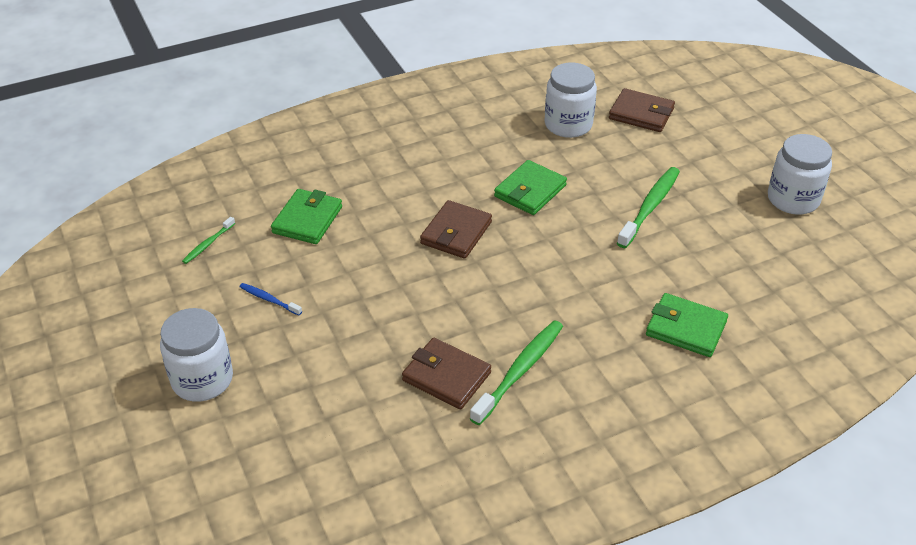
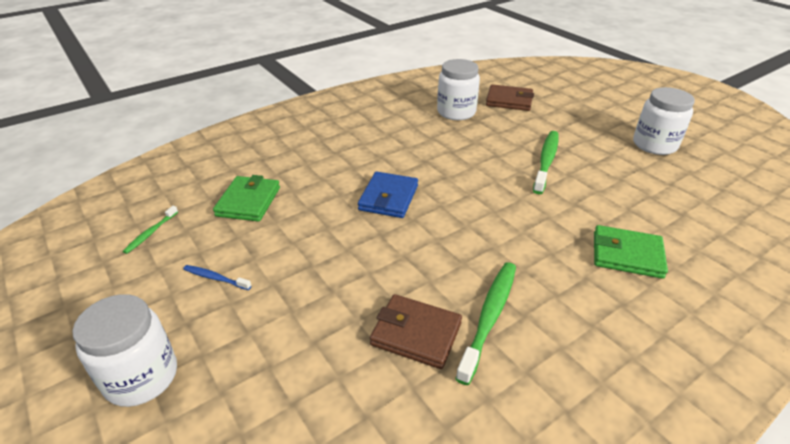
camera: 10 degrees left, 5 degrees down
(456, 233) = (388, 198): brown wallet -> blue wallet
(530, 191) = (442, 159): green wallet -> none

